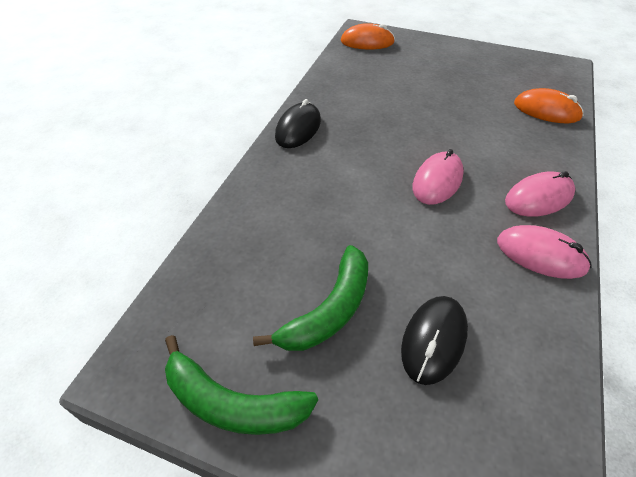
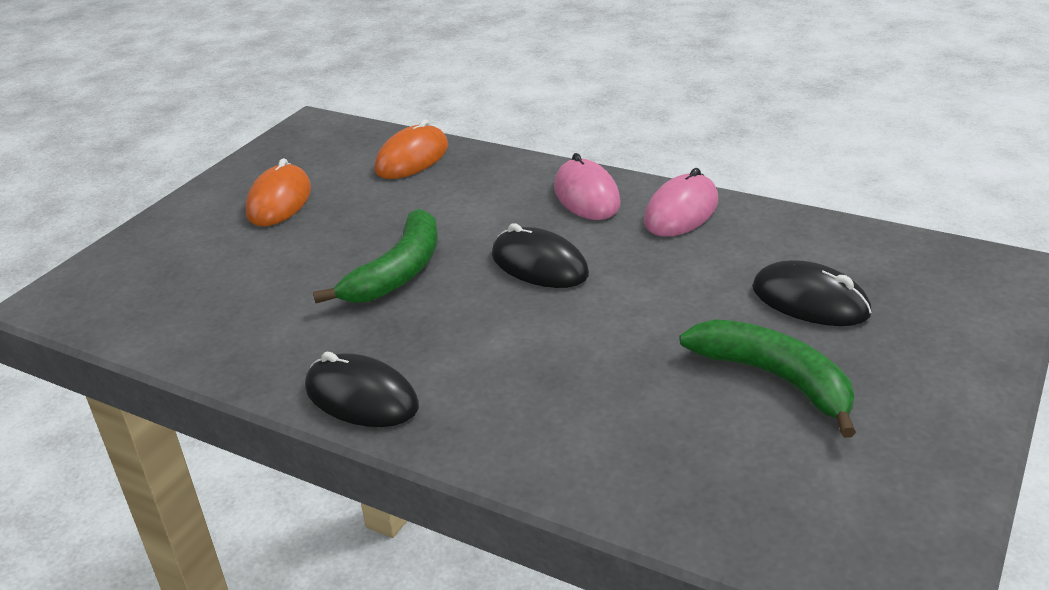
camera: 80 degrees left, 15 degrees down
(232, 403) = (929, 469): green banana -> green banana (398, 272)
(367, 42) = (105, 295): orange mouse -> orange mouse (279, 201)
(437, 181) = (539, 265): pink mouse -> black mouse

